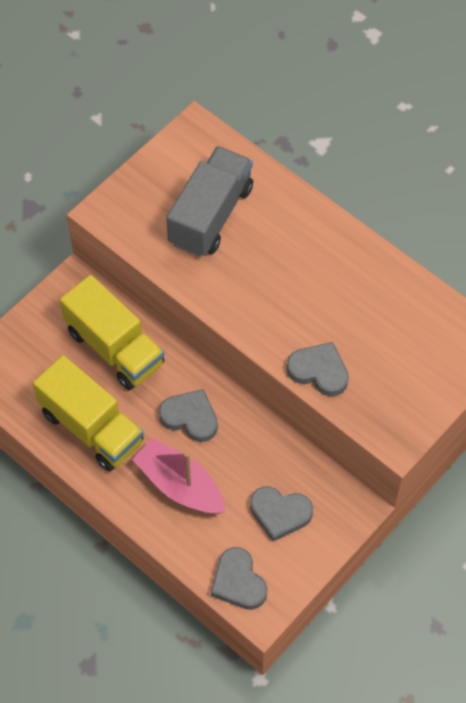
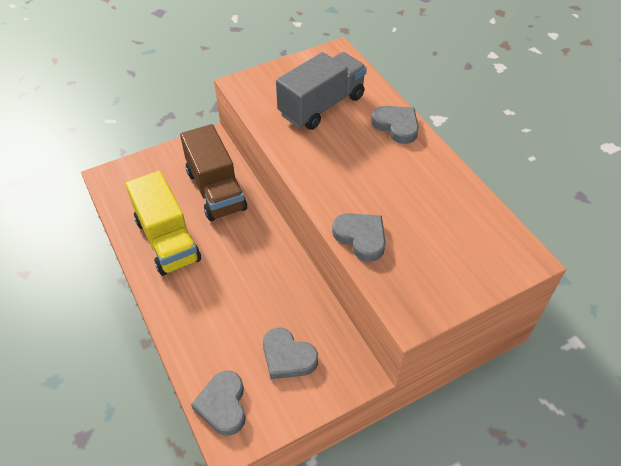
camera: 20 degrees right, 10 degrees down
(114, 348) = (216, 190): yellow truck -> brown truck
(180, 485) = (214, 305): pink boat -> none
(190, 417) = (248, 256): grey heart -> grey heart (396, 126)

